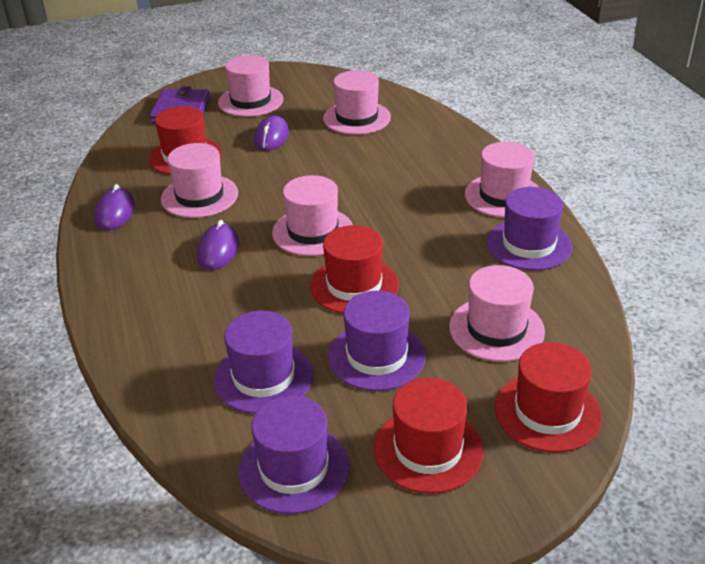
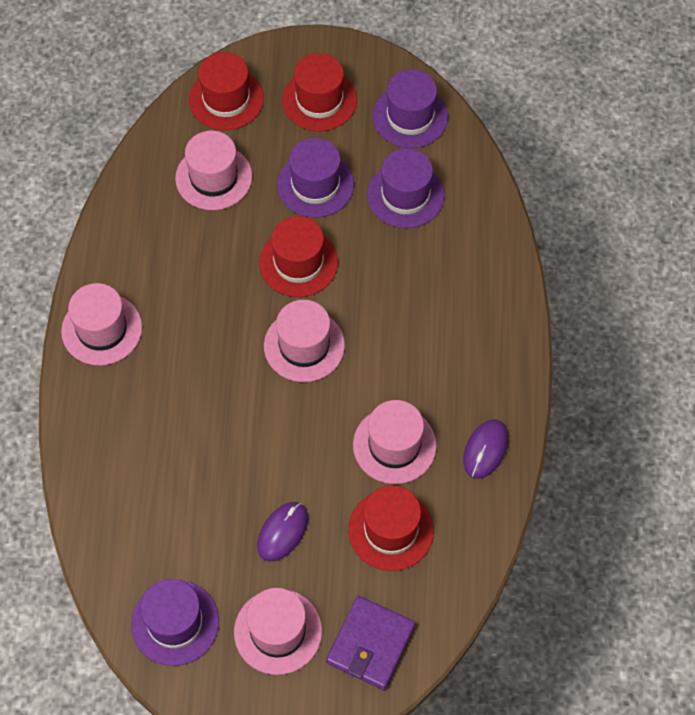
camera: 160 degrees left, 25 degrees up
(218, 250) = (399, 352): purple mouse -> none
(357, 118) = (169, 535): pink hat -> none
(529, 244) = (126, 256): purple hat -> purple hat (175, 623)

